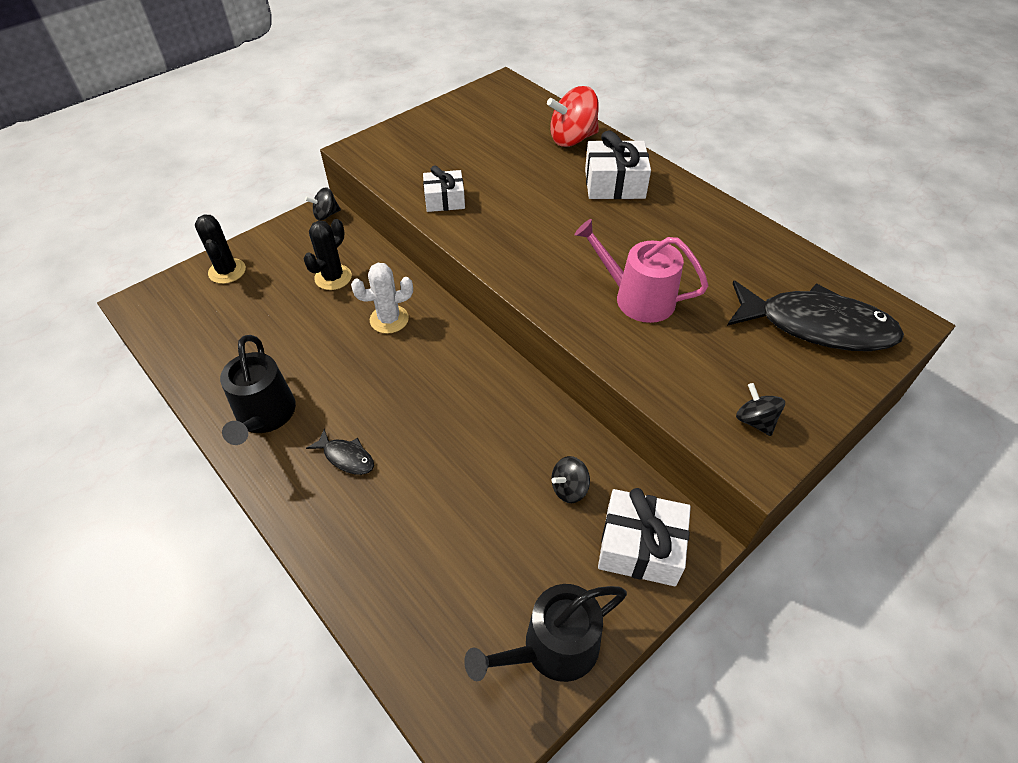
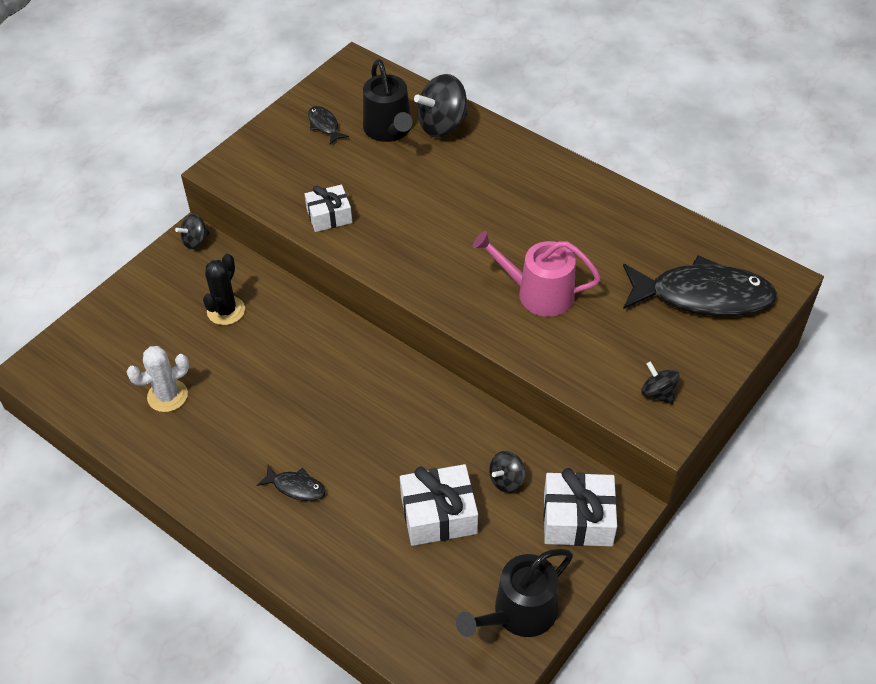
camera: 10 degrees left, 0 degrees up
(227, 271) = (112, 321): black cactus -> none
(264, 416) = (205, 462): black watering can -> black watering can (389, 130)
(389, 319) = (297, 346): white cactus -> white cactus (167, 396)
(462, 126) = (324, 125): none -> black fish
(572, 139) = (442, 125): red spinning top -> black spinning top
(614, 184) = (495, 173): white gift -> white gift (438, 514)

